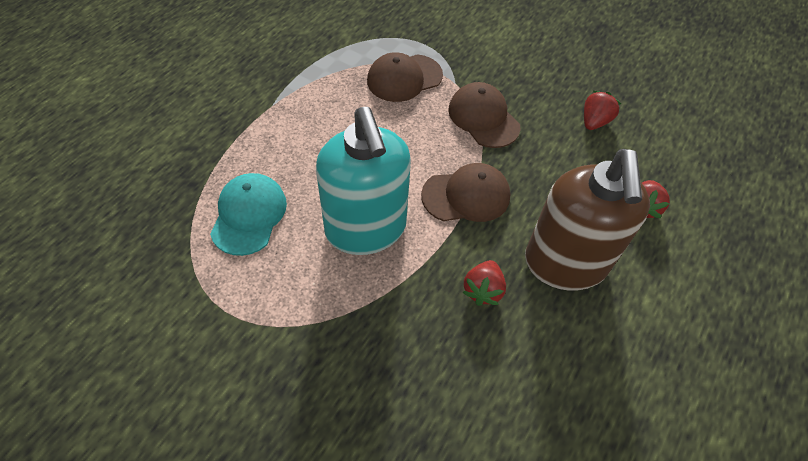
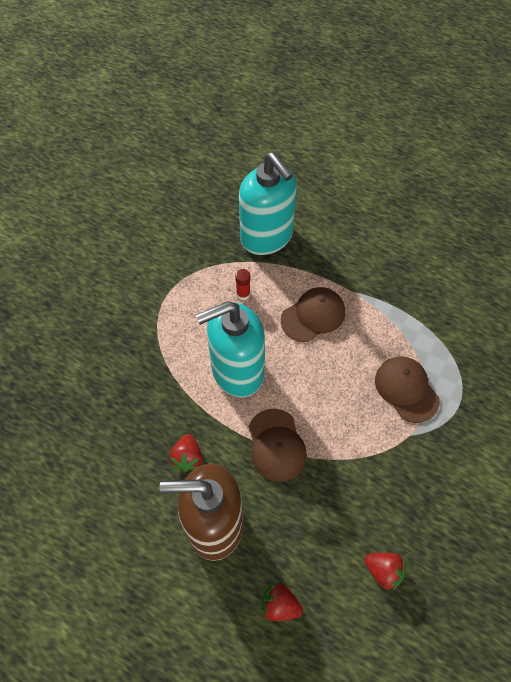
camera: 90 degrees right, 5 degrees up
(161, 182) = (267, 237): none -> turquoise soap dispenser
(249, 215) = (243, 294): turquoise cap -> red glue stick
(483, 118) = (369, 460): brown cap -> brown cap (313, 316)
(483, 290) = (187, 457): red strawberry -> red strawberry turned 105 degrees counterclockwise

